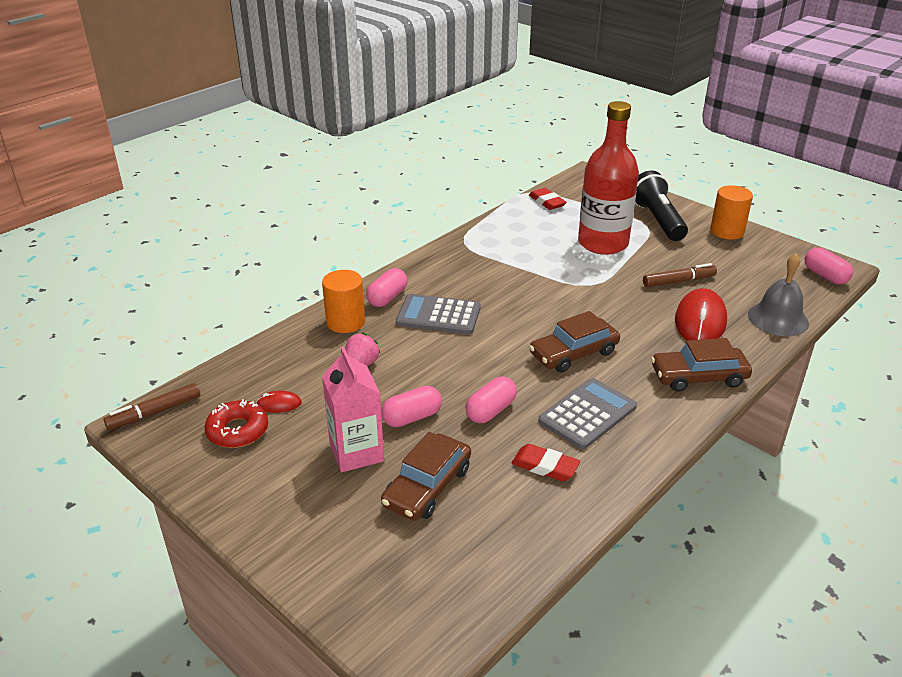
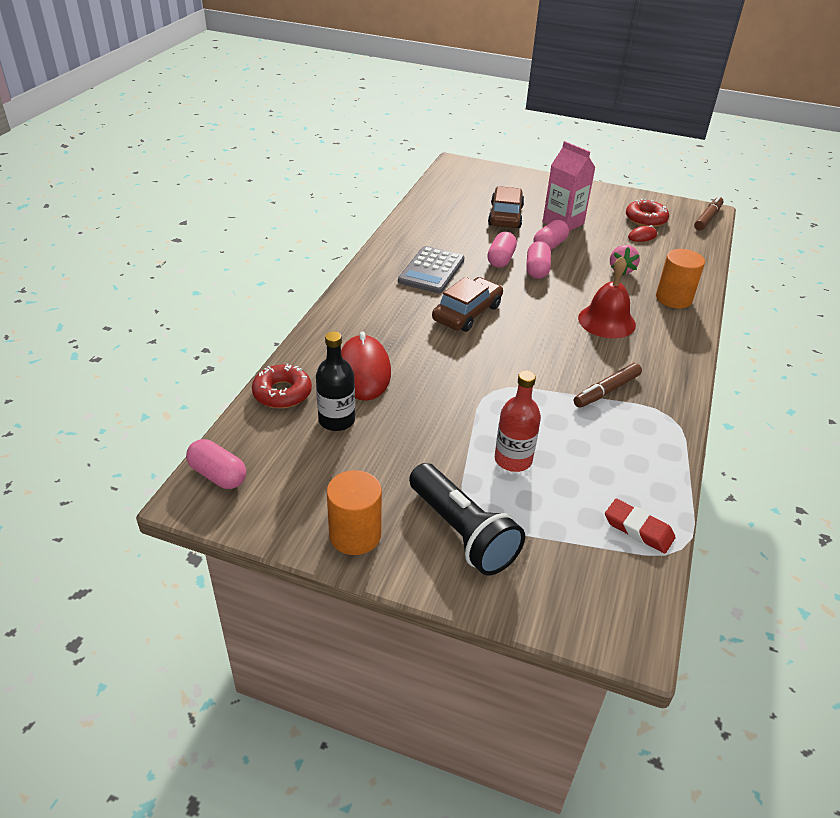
camera: 155 degrees right, 5 degrees up
(387, 298) = (668, 328): pink capsule -> pink capsule (537, 270)
(438, 315) = (606, 321): grey calculator -> red bell
(545, 466) = (443, 237): red eraser -> none
(603, 243) = (513, 460): red bottle -> red bottle, size x0.55
(678, 281) = (399, 419): brown marker -> brown marker (606, 391)
(698, 377) = (354, 315): brown car -> none
(731, 290) = (336, 420): none -> black bottle
(778, 319) = (282, 393): grey bell -> red donut

